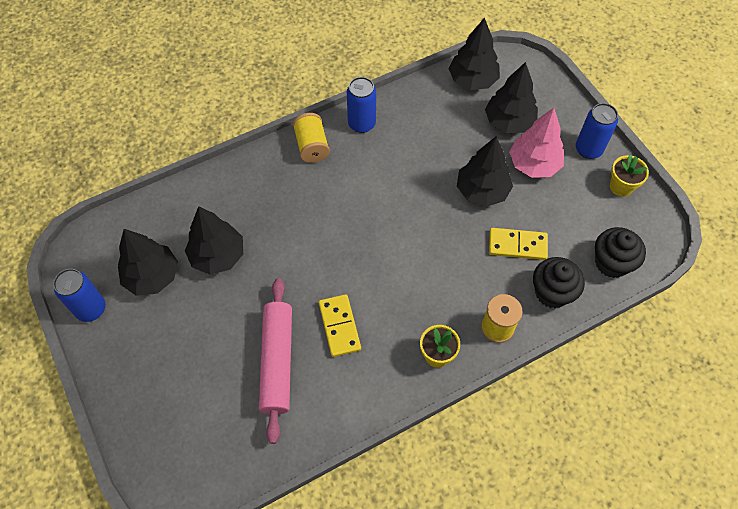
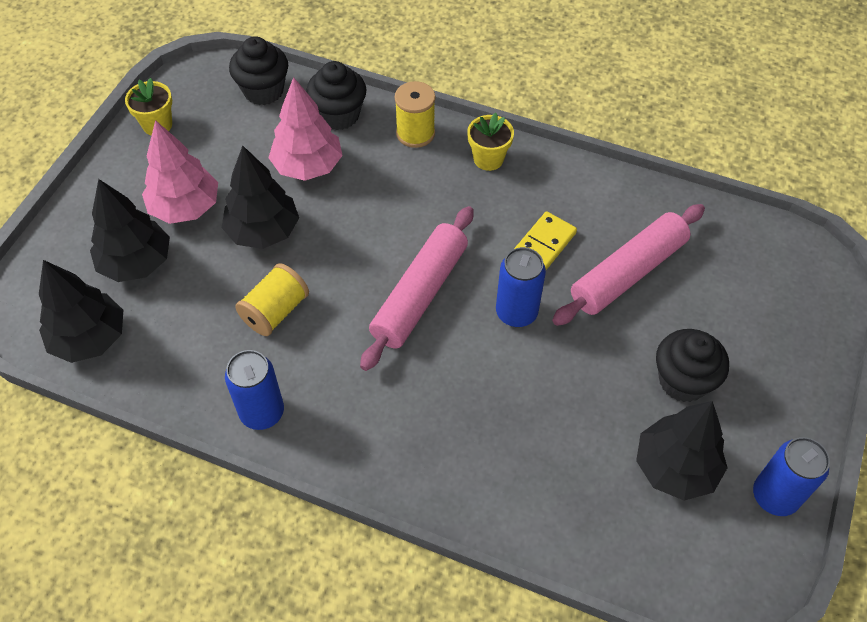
camera: 130 degrees left, 5 degrees down
(187, 325) = (683, 381): none -> black cupcake
(218, 256) = (583, 421): black tree -> none
(312, 146) = (345, 443): yellow spool -> yellow spool (275, 311)
(367, 238) = (419, 294): none -> pink rolling pin
(517, 245) = (308, 166): yellow domino -> pink tree
(588, 149) = (123, 173): blue can -> blue can (516, 313)

